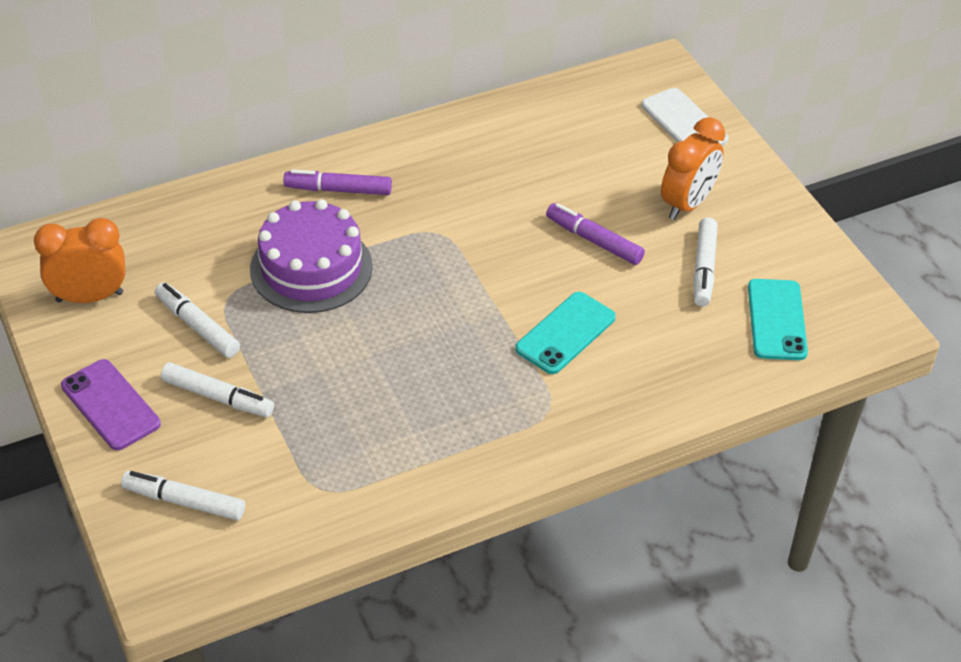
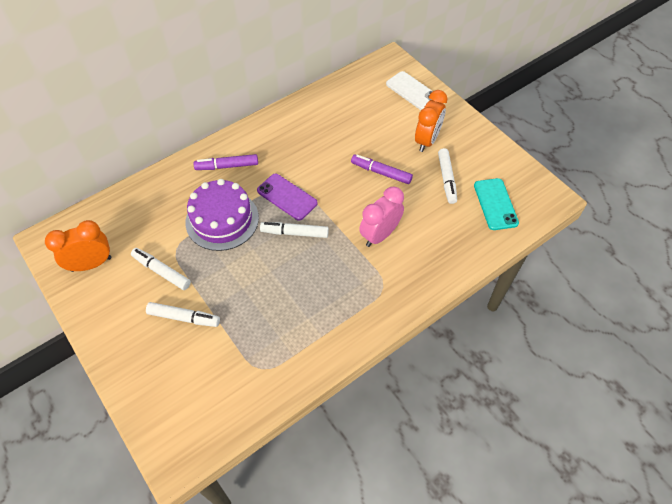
camera: 10 degrees left, 10 degrees up
(110, 405) = (118, 336): purple phone -> purple phone (287, 197)
(184, 501) = (178, 395): white marker -> white marker (295, 233)
(565, 333) = (380, 235): turquoise phone -> pink clock

